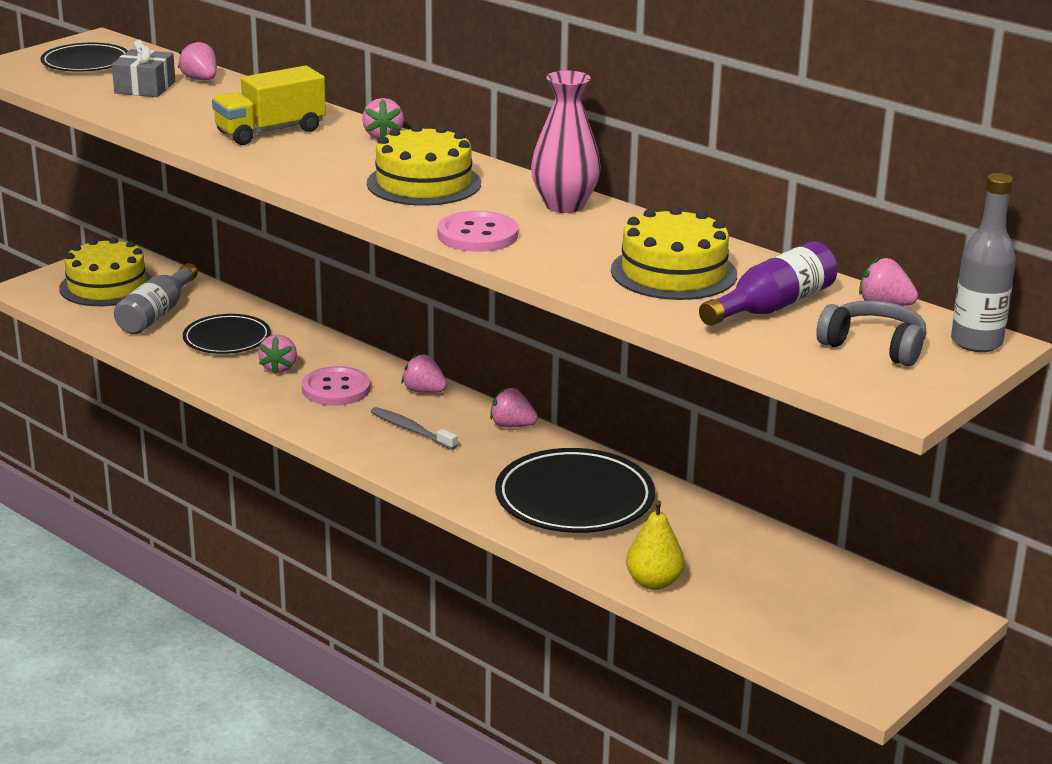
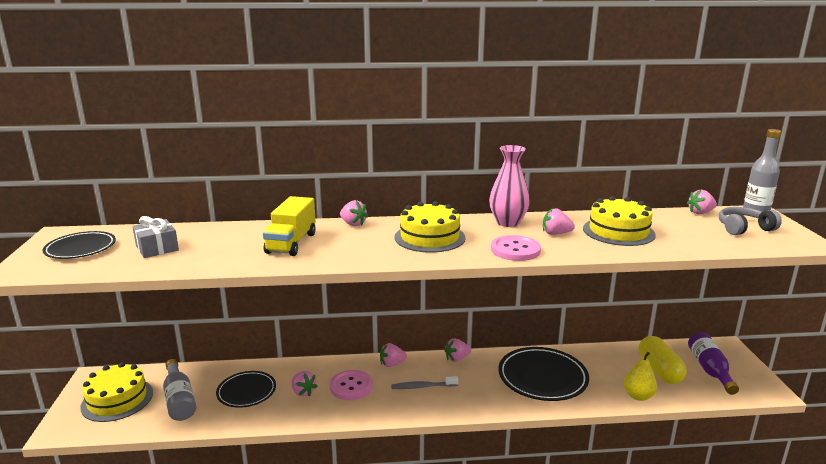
camera: 45 degrees left, 5 degrees down
(200, 79) = (183, 232): pink strawberry -> pink strawberry (556, 234)
(757, 580) = (659, 370): none -> yellow capsule
(772, 307) = (680, 229): purple bottle -> purple bottle (710, 370)

